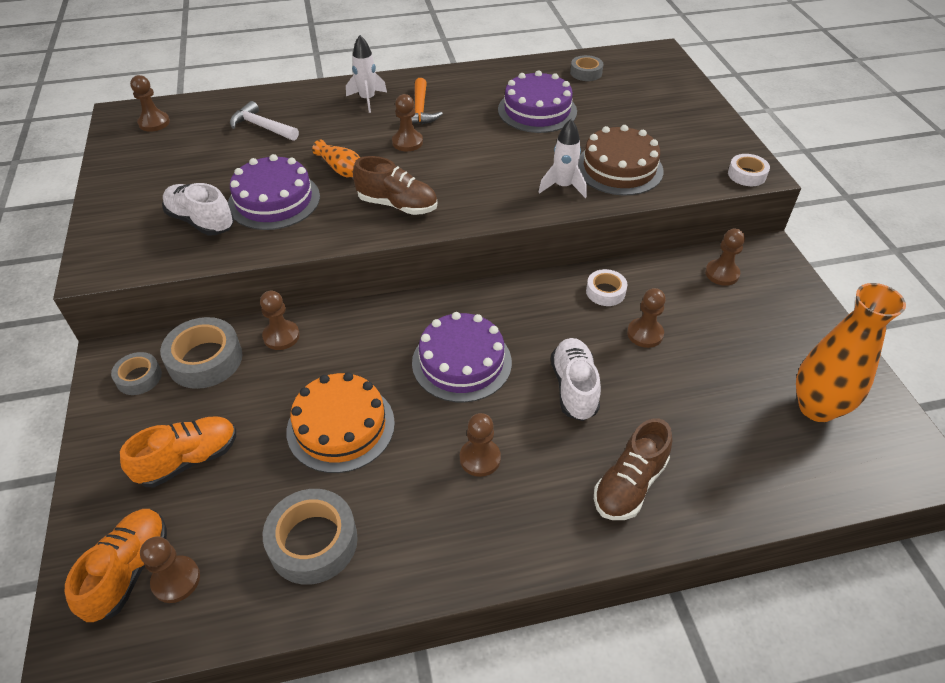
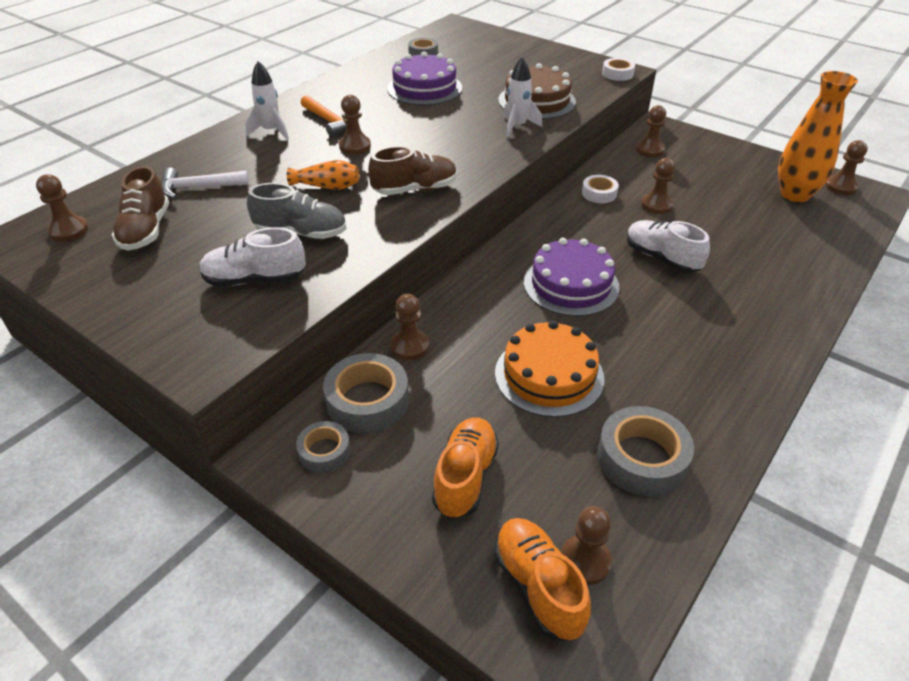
camera: 40 degrees left, 5 degrees down
(274, 200) = (301, 233): purple cake -> grey shoe
(480, 458) = (668, 333): brown pawn -> brown pawn (841, 187)
(629, 485) = (768, 292): brown shoe -> brown shoe (146, 230)

